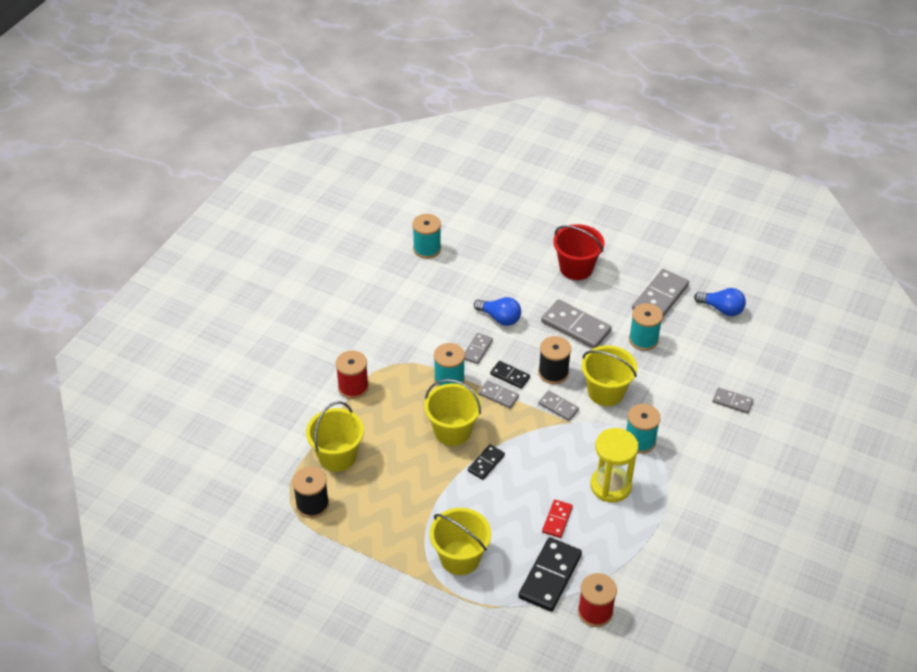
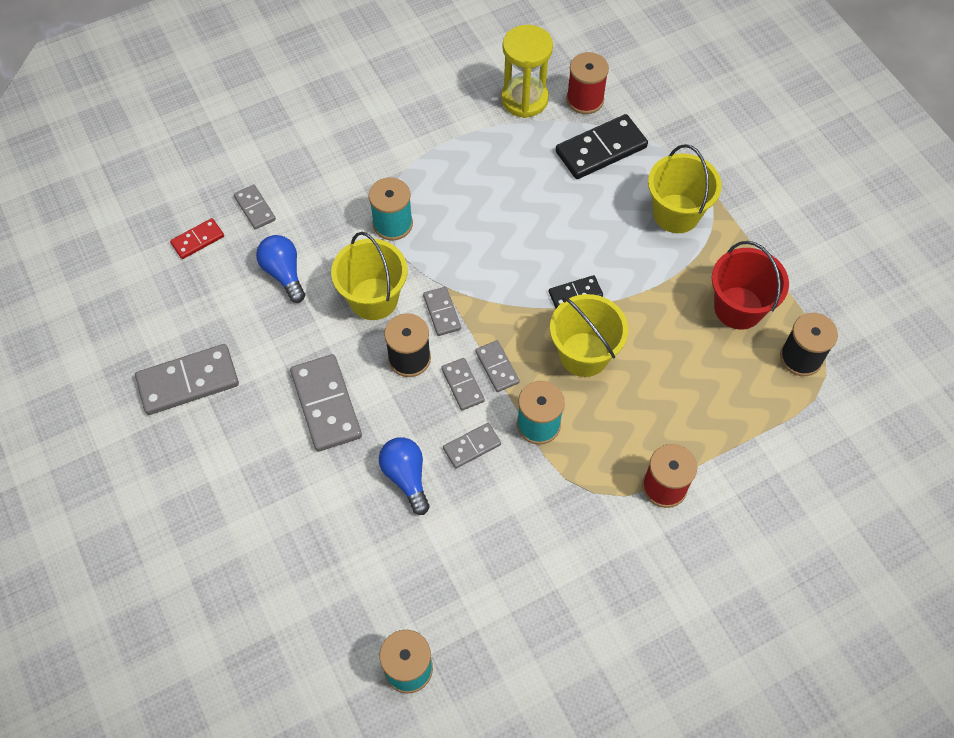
camera: 145 degrees left, 15 degrees up
(337, 456) = (739, 401): yellow bucket -> none
(510, 376) = (462, 385): black domino -> grey domino
(557, 520) = (550, 195): red domino -> red domino (198, 240)
(576, 268) = (241, 495): red bucket -> red bucket (738, 308)
(610, 486) = (466, 197): yellow hourglass -> yellow hourglass (524, 99)
(643, 339) = (267, 337): turquoise spool -> none
(721, 309) = (138, 321): blue light bulb -> blue light bulb (284, 273)

